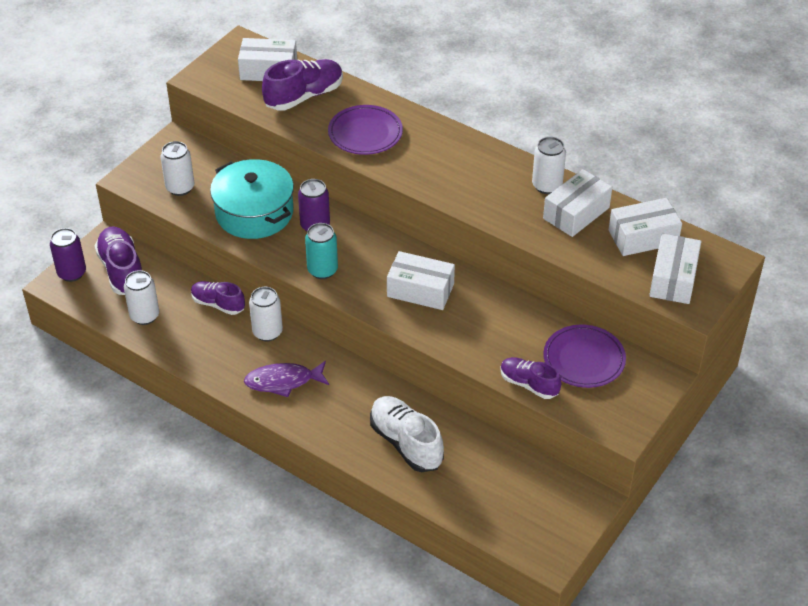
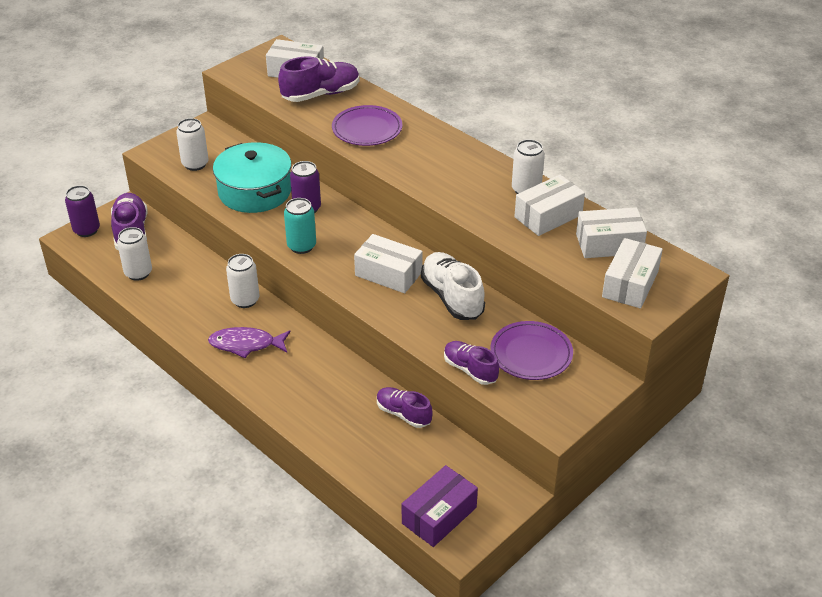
camera: 10 degrees right, 5 degrees down
(218, 304) = (208, 271): purple shoe -> purple shoe (403, 414)
(406, 443) = (345, 414): white shoe -> white shoe (452, 297)
(524, 533) = (439, 515): none -> purple box

